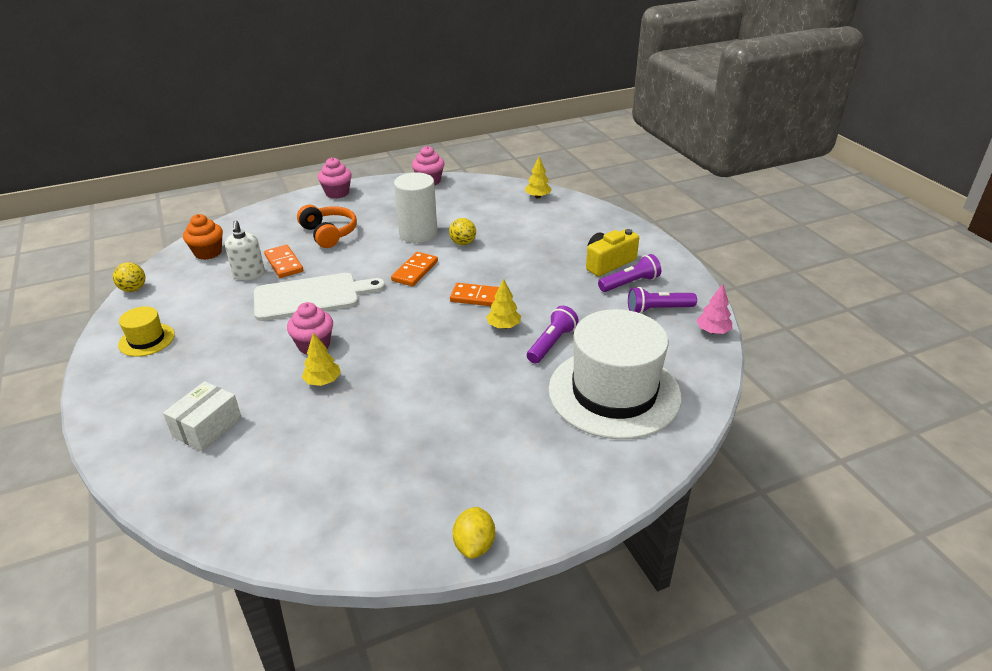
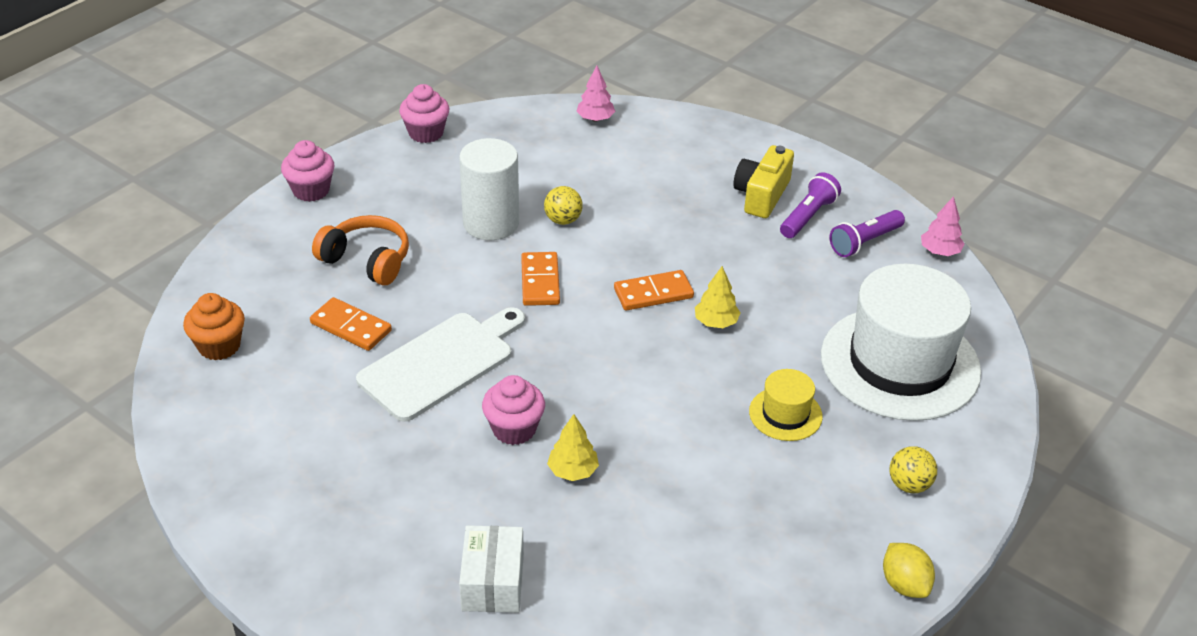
camera: 30 degrees left, 5 degrees up
(133, 289) = (170, 439): yellow ball -> yellow ball (909, 485)
(146, 340) = (279, 503): yellow hat -> yellow hat (785, 414)
(249, 274) = (319, 360): white soap dispenser -> none
(538, 197) = (595, 119): yellow tree -> pink tree
(551, 344) = (787, 327): purple flashlight -> none

